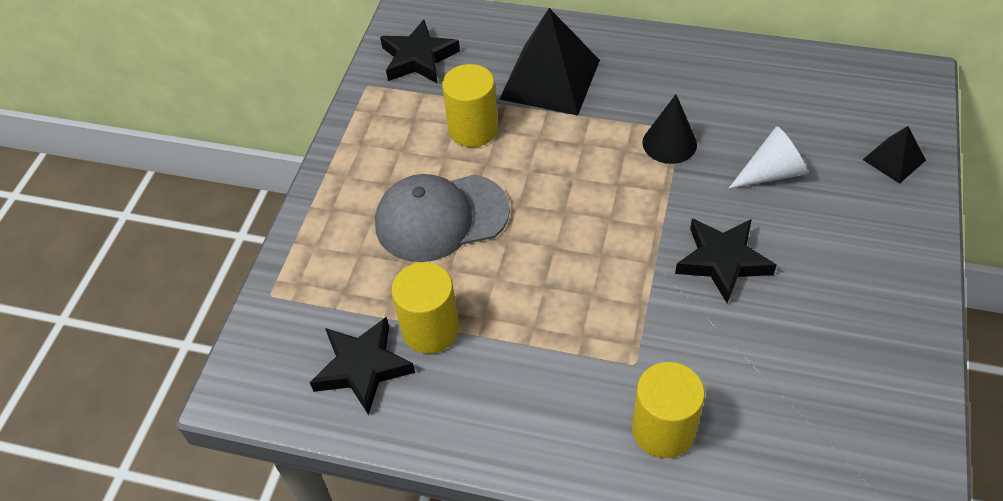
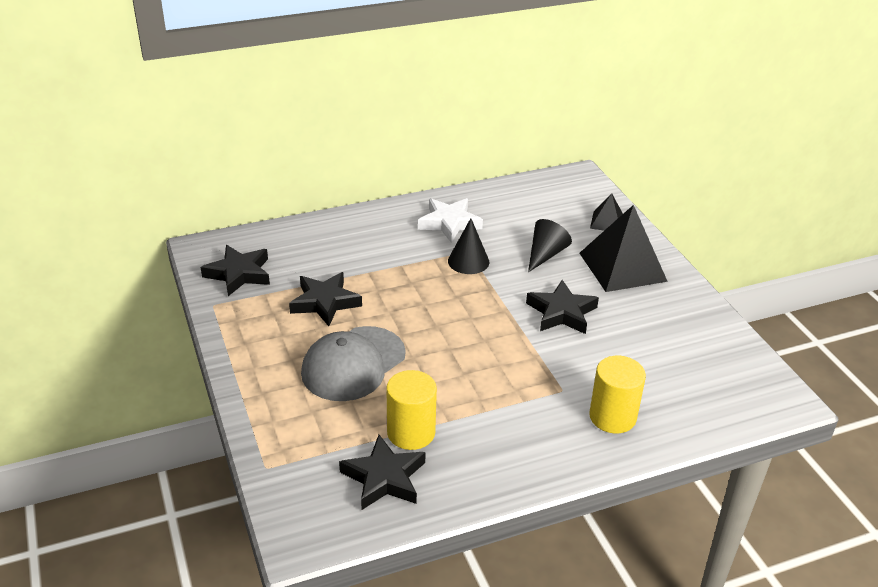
camera: 40 degrees left, 15 degrees down
(473, 129) = (325, 302): yellow cylinder -> black star
(550, 79) = (352, 253): black pyramid -> black pyramid (622, 267)
(690, 82) = (449, 223): none -> white star
(771, 173) = (545, 254): white cone -> black cone

